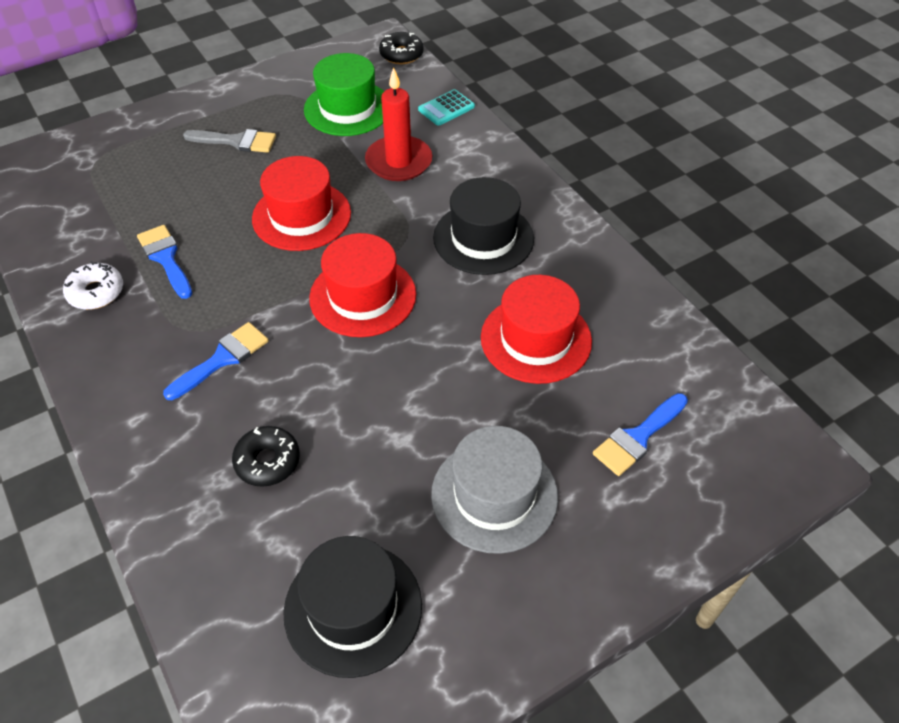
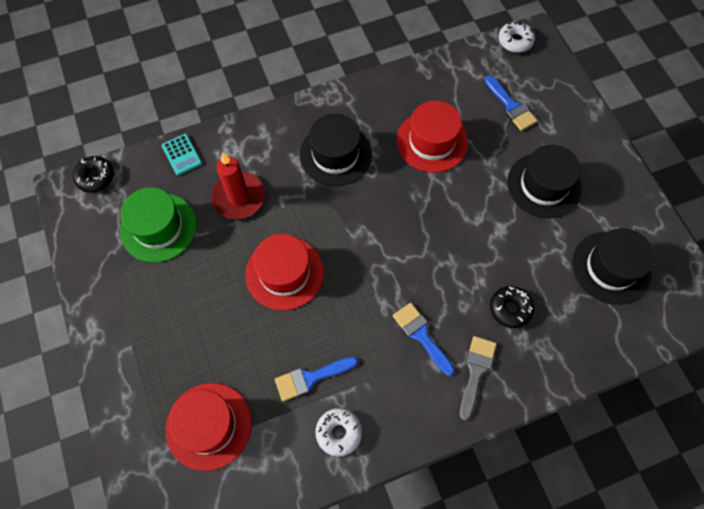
camera: 80 degrees left, 15 degrees up
(236, 141) = (177, 320): grey brush -> grey brush (476, 371)
(363, 296) = (377, 238): red hat -> red hat (209, 426)
(494, 495) = (544, 185): grey hat -> black hat
(780, 434) = (515, 41): none -> white donut

